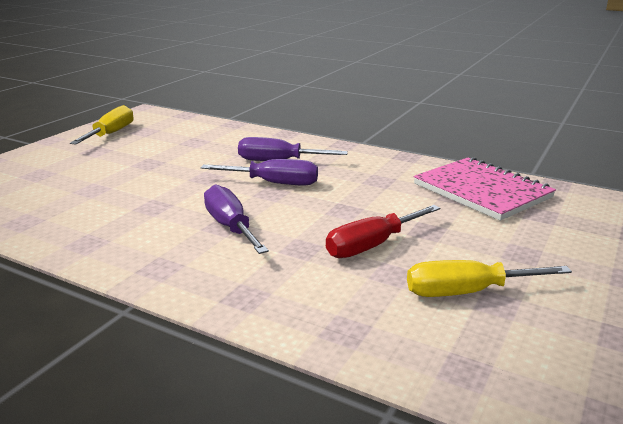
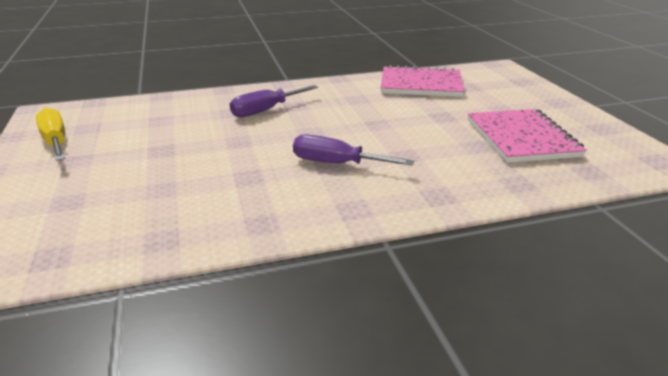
camera: 45 degrees left, 5 degrees up
(274, 183) = (298, 125): purple screwdriver -> none
(372, 245) = (436, 136): red screwdriver -> none
(466, 292) = (521, 138): yellow screwdriver -> pink notebook

